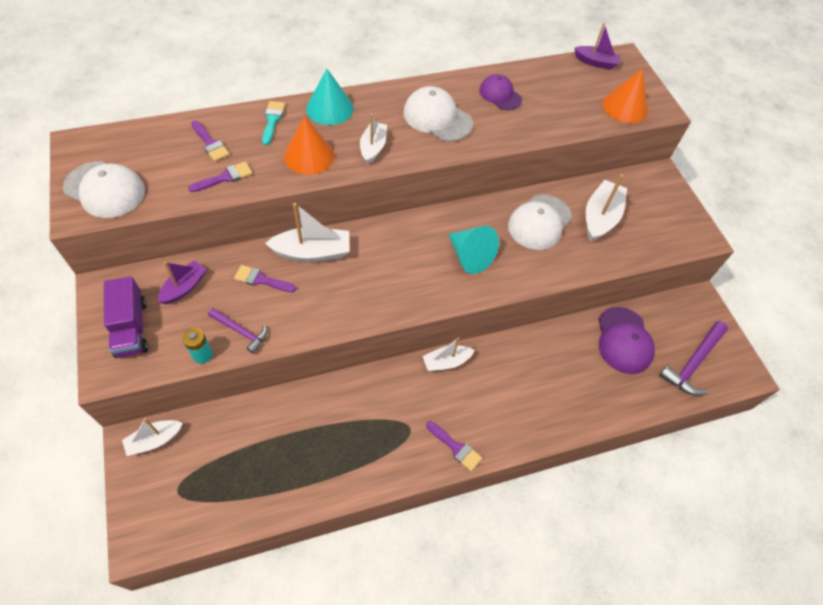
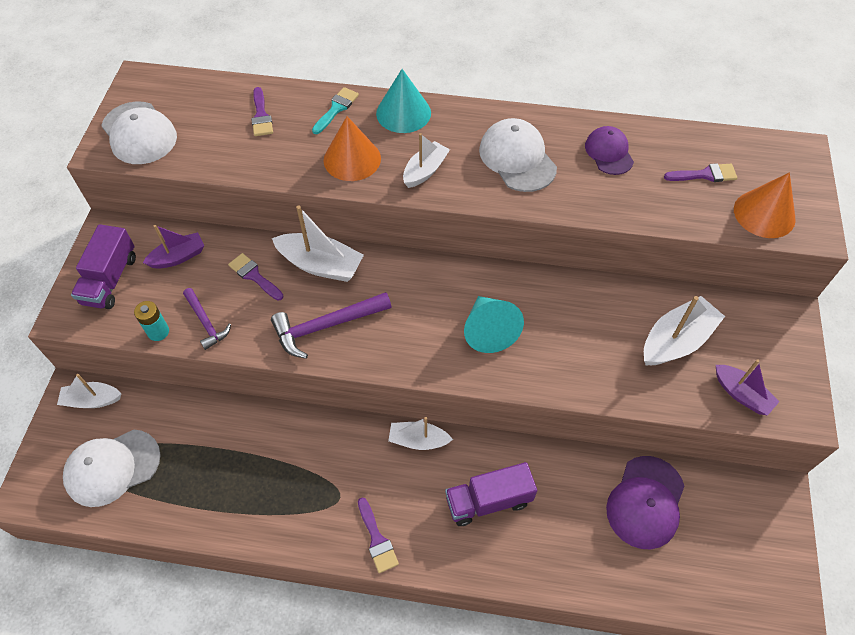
camera: 30 degrees right, 0 degrees up
(225, 177) = (255, 156): purple brush -> purple brush (705, 175)
(520, 384) = (488, 501): none -> purple truck
(539, 222) = (595, 320): white cap -> white cap (112, 467)
(595, 62) = (758, 146): purple boat -> purple boat (741, 394)
(693, 363) = (722, 567): purple hammer -> purple hammer (326, 326)

